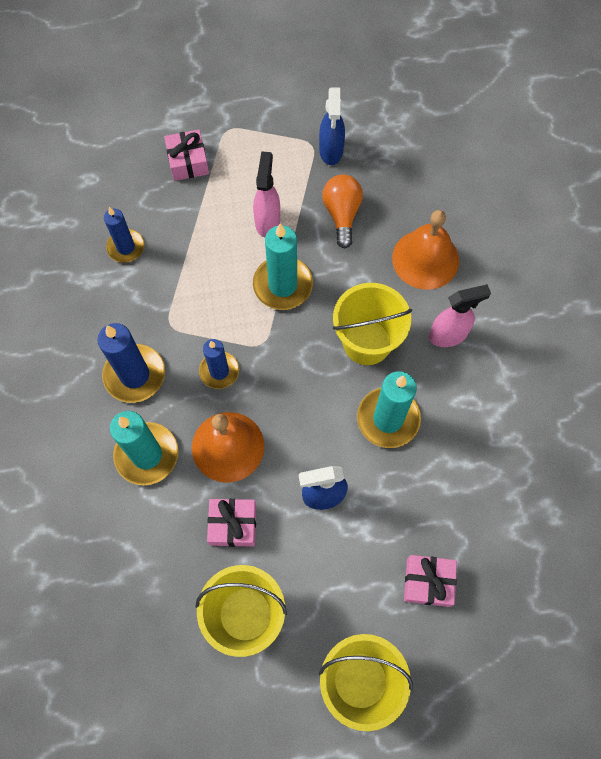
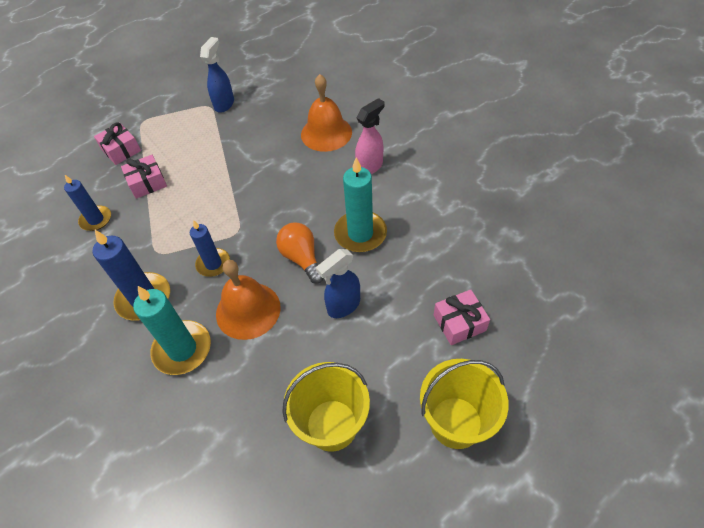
camera: 25 degrees left, 15 degrees down
(233, 525) = (283, 363): pink gift -> pink gift (147, 183)
(267, 221) = (200, 159): pink spray bottle -> none
(283, 285) = (233, 190): turquoise candle -> none
(331, 151) = (224, 104): blue spray bottle -> blue spray bottle turned 135 degrees counterclockwise
(342, 214) = (253, 133): orange light bulb -> orange light bulb (302, 258)
(367, 342) = (315, 196): yellow bucket -> none

